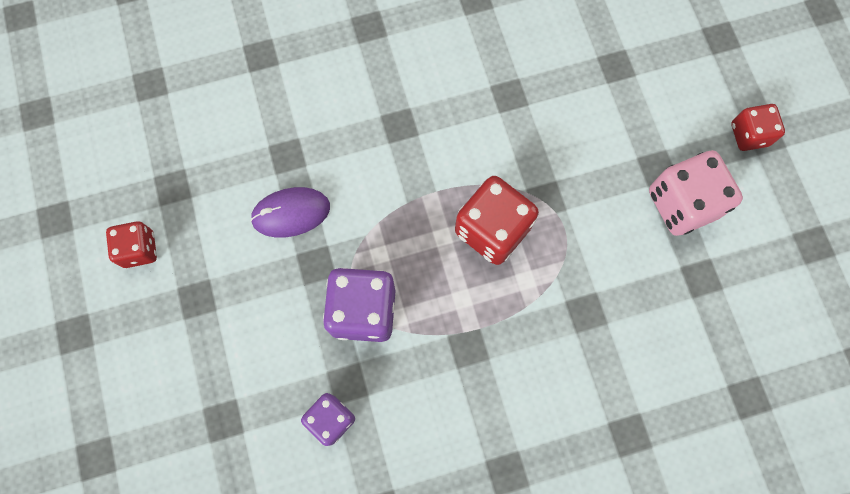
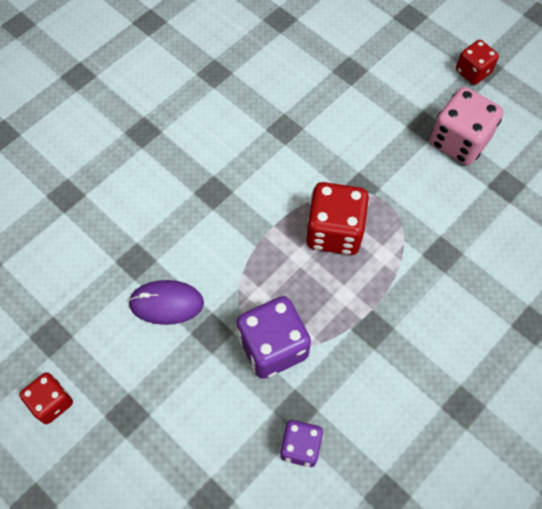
camera: 30 degrees left, 10 degrees down
(291, 213) = (166, 303): purple mouse -> purple mouse turned 45 degrees clockwise

